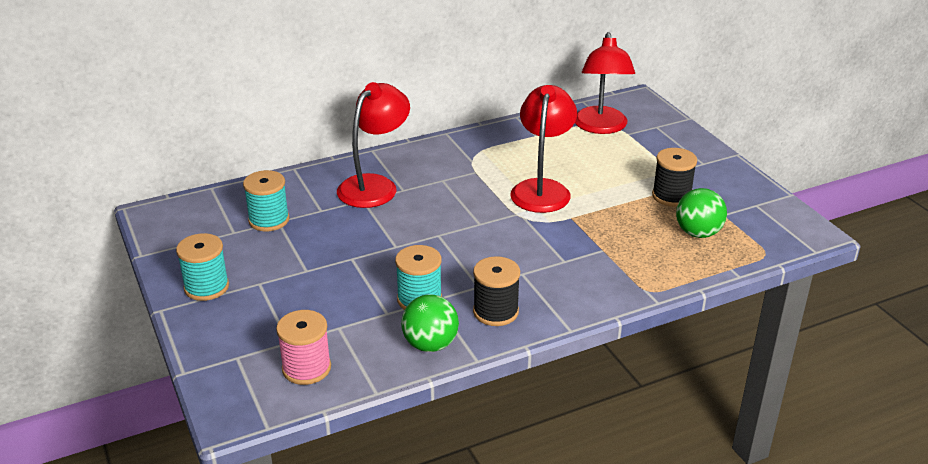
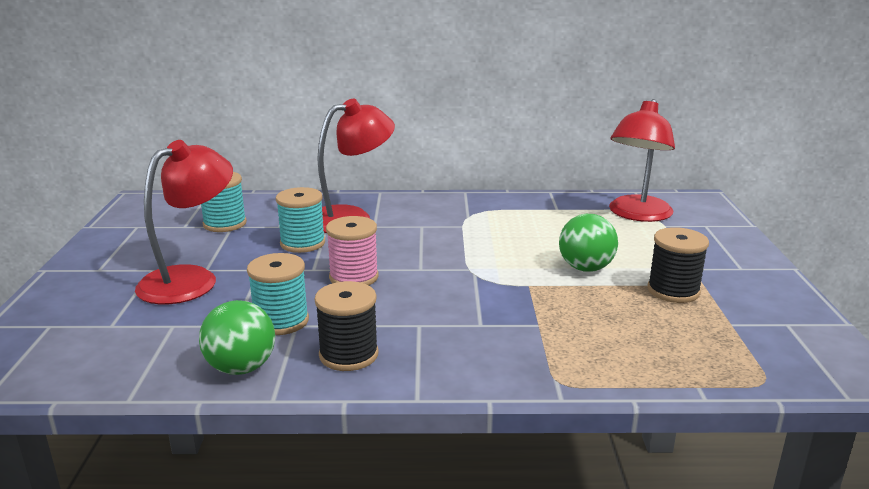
camera: 25 degrees right, 10 degrees down
(206, 287) = (105, 262): turquoise spool -> turquoise spool (302, 243)
(306, 368) = (94, 354): pink spool -> pink spool (354, 277)
(542, 189) = (520, 253): red lamp -> red lamp (191, 279)
(698, 233) = (680, 336): green ball -> green ball (585, 268)

